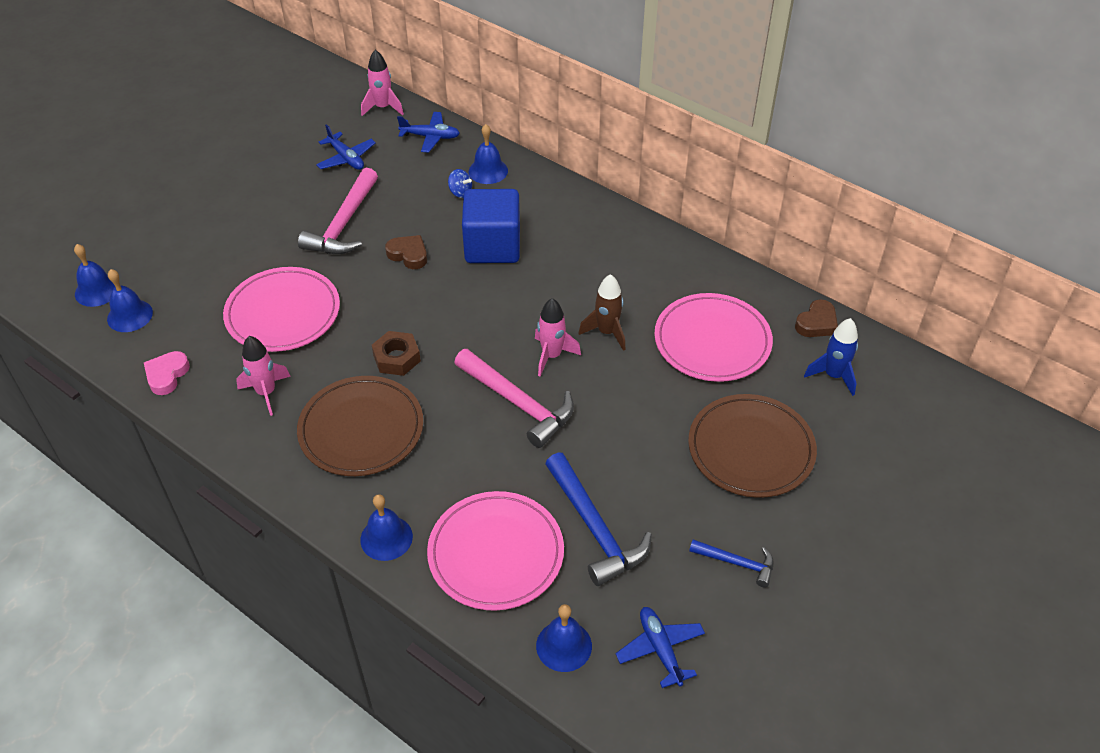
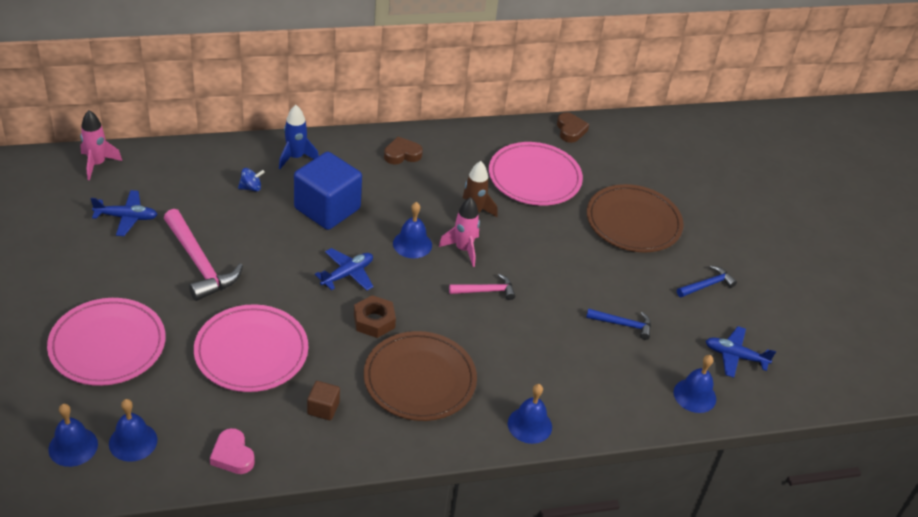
camera: 55 degrees left, 5 degrees down
(266, 393) = (323, 408): pink rocket -> brown cube
(408, 255) = (279, 252): brown heart -> brown heart (402, 154)
(430, 137) = (169, 163): blue plane -> blue plane (347, 274)
(488, 171) = (248, 161): blue bell -> blue bell (412, 244)
(496, 553) = (596, 380): pink plate -> pink plate (107, 345)
(518, 403) = (485, 291): pink hammer -> pink hammer, size x0.55
(594, 528) = (623, 324): blue hammer -> blue hammer, size x0.55
(833, 375) = (616, 154): blue rocket -> blue rocket (296, 157)

